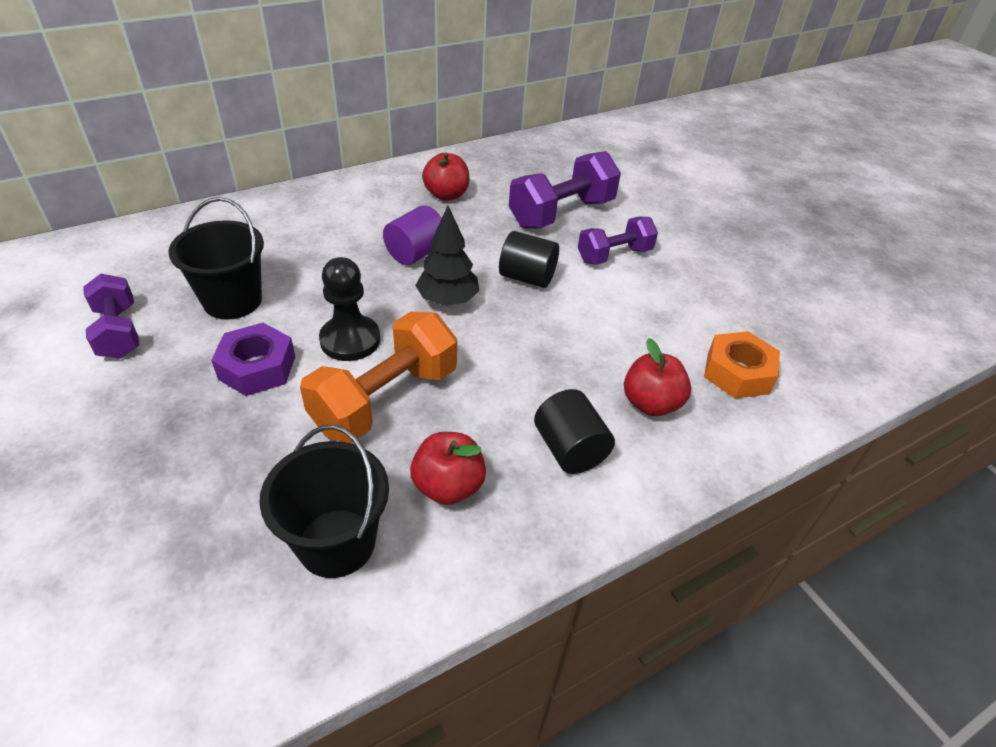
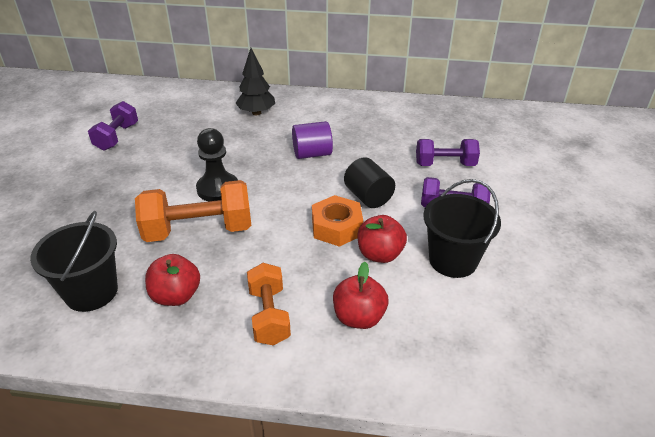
camera: 40 degrees right, 5 degrees down
(232, 301) = (183, 142): black bucket -> black bucket (453, 260)
(257, 368) = (156, 182): purple nut -> none
(446, 195) = (374, 124): red apple -> red apple (380, 254)
(448, 300) = (299, 190): black tree -> black tree (256, 113)
(561, 213) = (445, 164): purple dumbbell -> purple dumbbell, size x0.64
(570, 449) = (269, 315): black cylinder -> orange dumbbell
(737, 373) = (454, 332): orange nut -> orange nut (336, 227)

